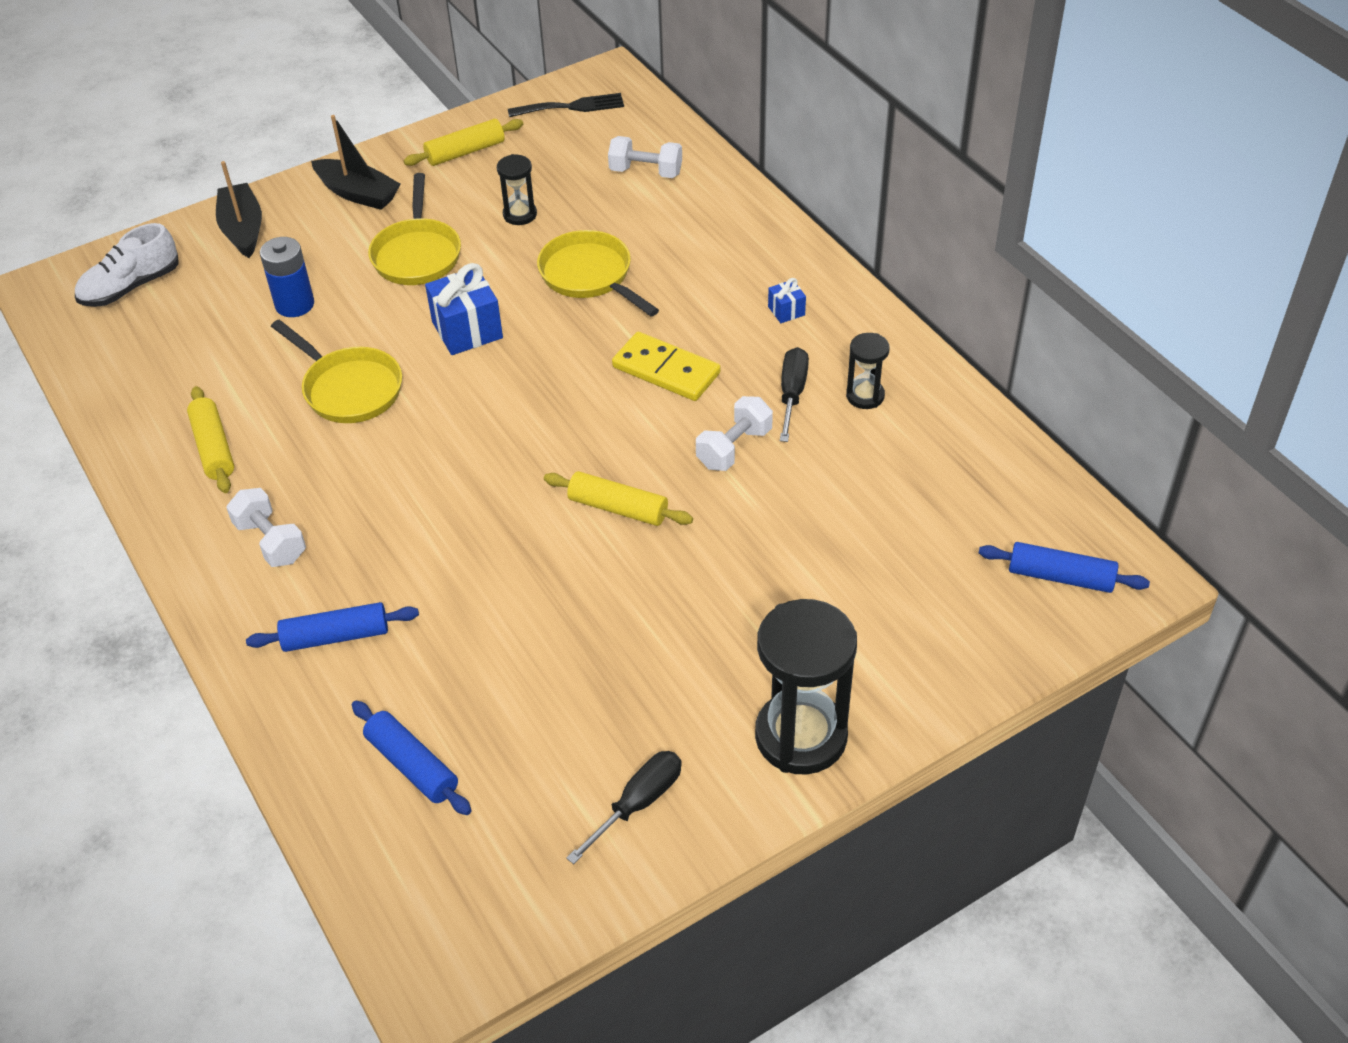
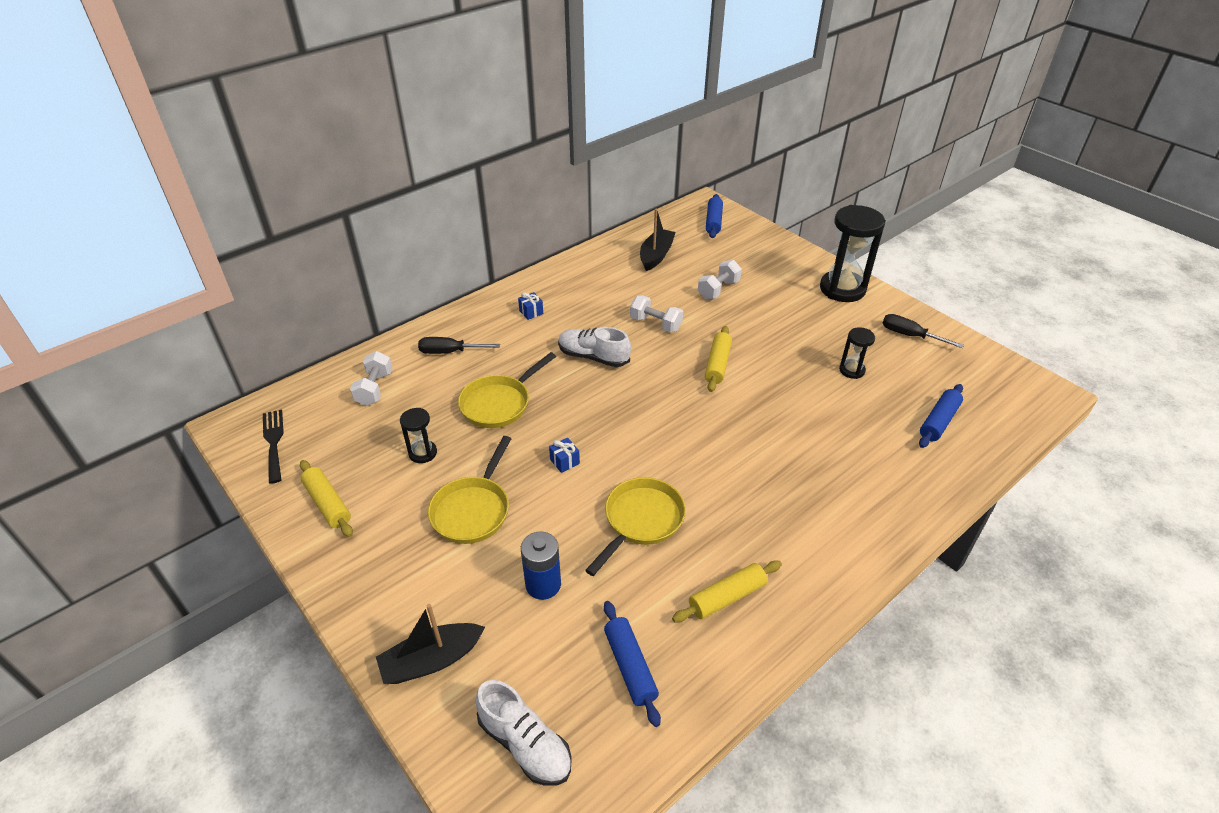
camera: 100 degrees left, 5 degrees down
(270, 541) = (807, 532): white dumbbell -> white dumbbell (718, 289)
(335, 636) = (869, 476): blue rolling pin -> blue rolling pin (630, 666)
(358, 193) = (381, 573): black boat -> black boat (656, 255)
(417, 254) = (473, 510): yellow pan -> yellow pan turned 120 degrees clockwise
(467, 330) = (564, 461): blue gift -> blue gift, size x0.50
(666, 370) = (593, 357): yellow domino -> white shoe
(792, 394) = (606, 305): black screwdriver -> black screwdriver (450, 352)
(865, 396) = (602, 280): black hourglass -> black hourglass (852, 370)

